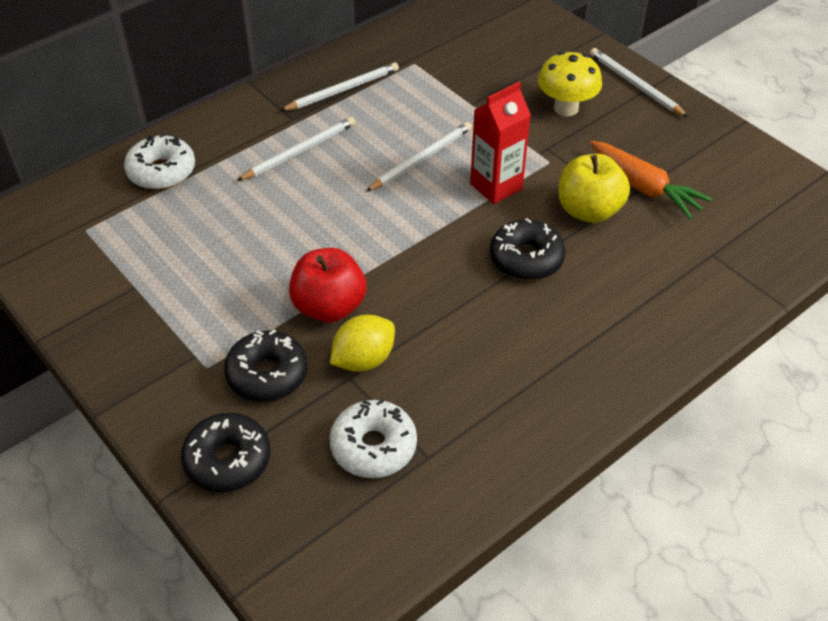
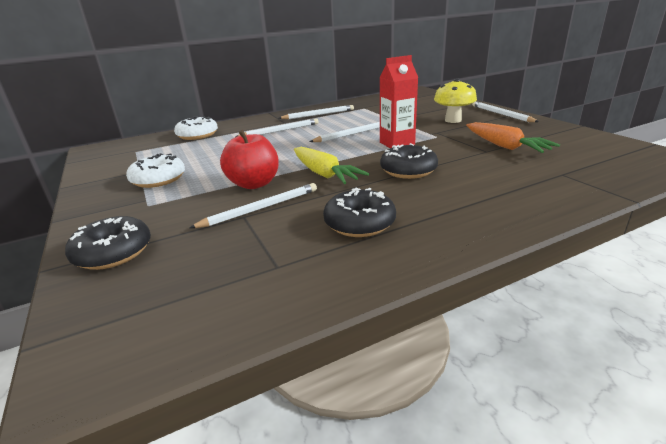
camera: 15 degrees right, 20 degrees down
(267, 374) = (185, 211): black donut -> black donut (359, 223)
(363, 360) = (260, 208): yellow lemon -> white pencil
(373, 446) = (234, 255): white donut -> white donut (158, 179)
(416, 275) = (324, 174): none -> yellow carrot
(589, 210) = (461, 153): yellow apple -> none

